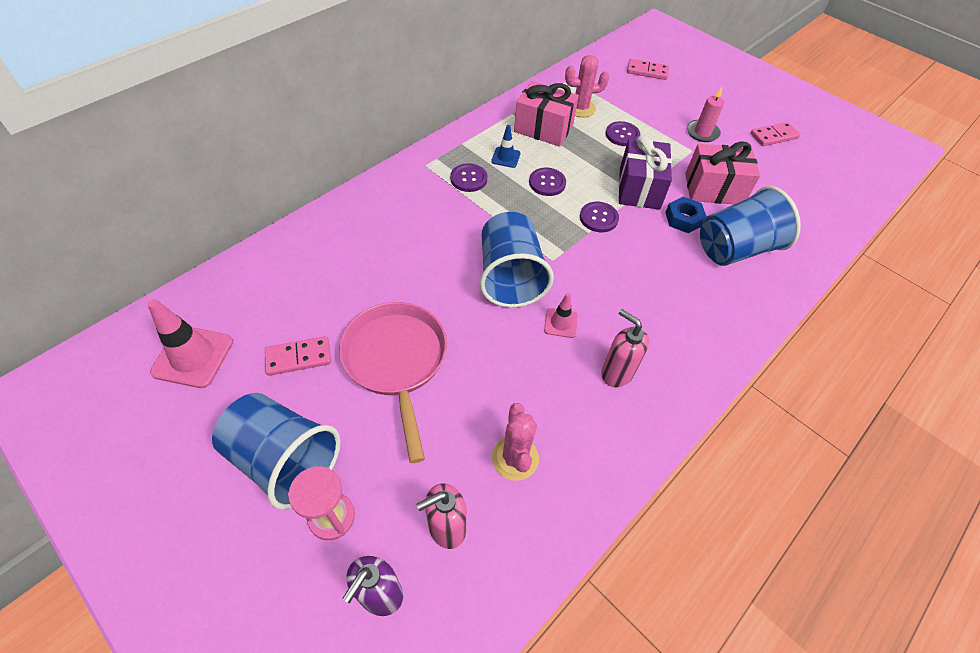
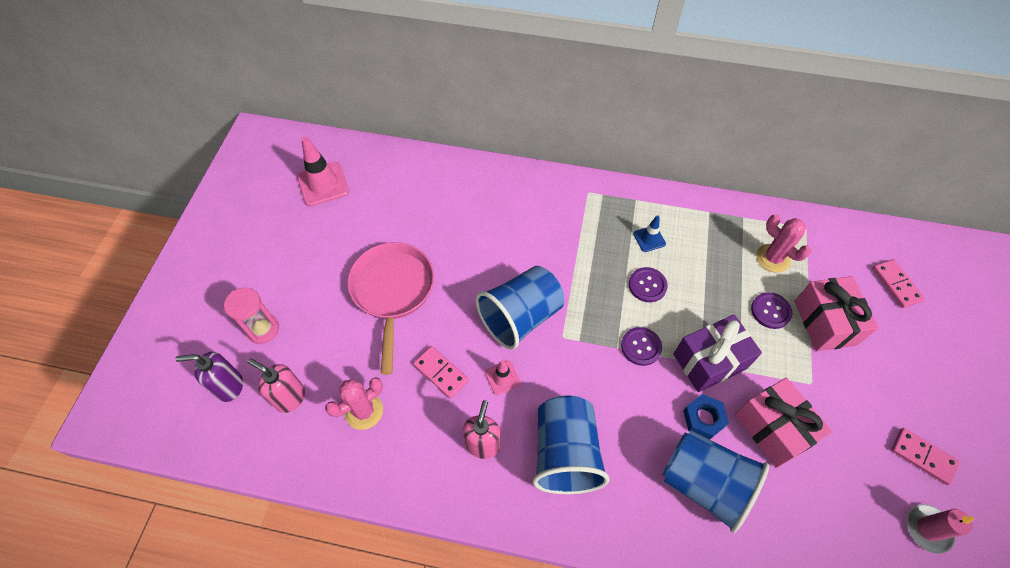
camera: 60 degrees right, 5 degrees up
(285, 460) = (284, 279): blue cup -> blue cup (565, 453)
(298, 357) = (358, 236): pink domino -> pink domino (441, 373)
(396, 361) = (393, 291): pink pan -> pink pan turned 45 degrees counterclockwise
(468, 179) = (600, 228): purple button -> none
(543, 128) = (714, 245): pink gift -> pink gift (825, 322)
(702, 133) = (850, 381): pink candle -> pink candle (928, 529)

